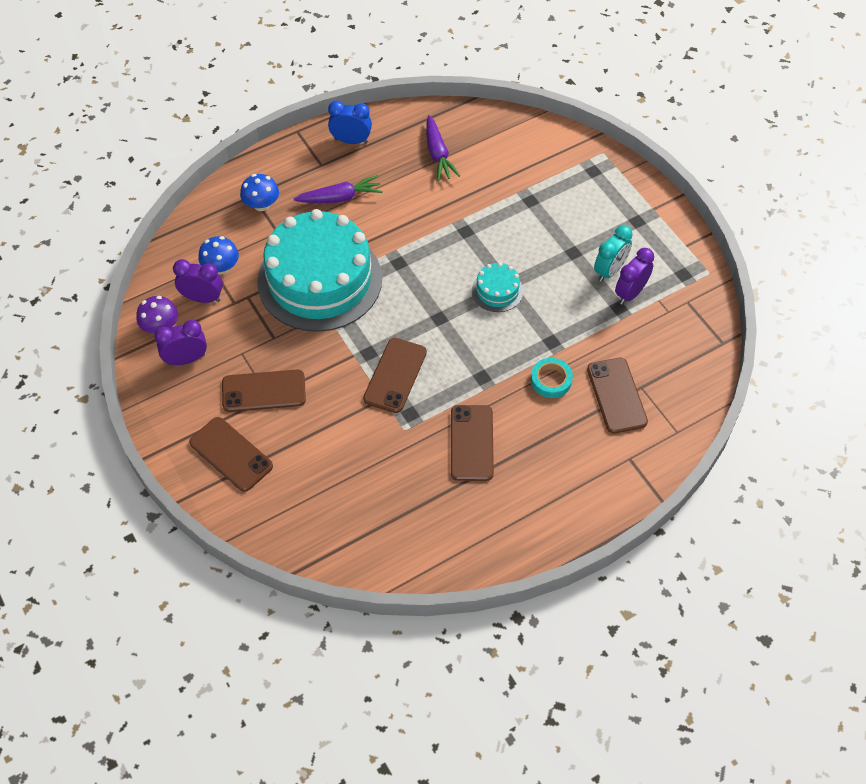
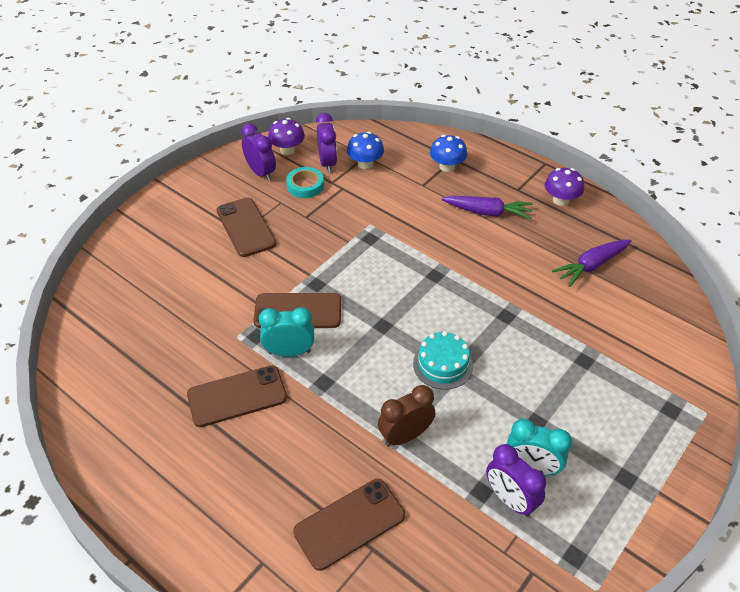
camera: 70 degrees right, 10 degrees down
(231, 454) = (173, 227): brown phone -> none
(319, 280) = (384, 227): turquoise cake -> none
(340, 198) = (487, 212): purple carrot -> purple carrot turned 45 degrees counterclockwise
(351, 141) = (560, 200): blue clock -> purple mushroom
(439, 393) = (289, 352): none -> turquoise clock
(551, 380) = (345, 448): turquoise tape -> turquoise tape (305, 185)
(555, 338) = (405, 436): none -> brown clock
(630, 293) = (510, 499): purple clock -> purple clock turned 150 degrees counterclockwise

